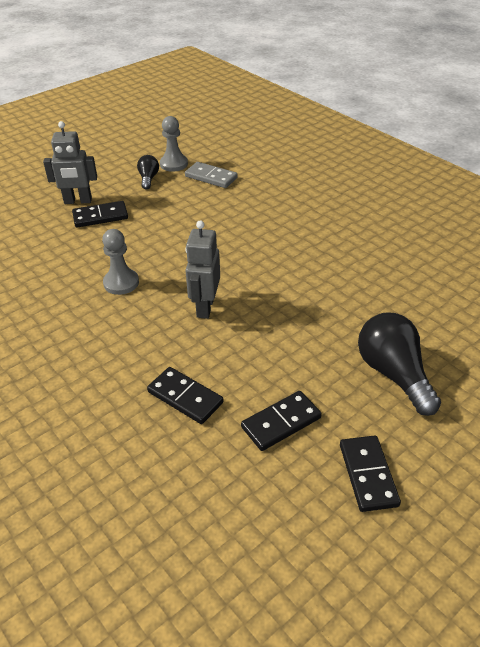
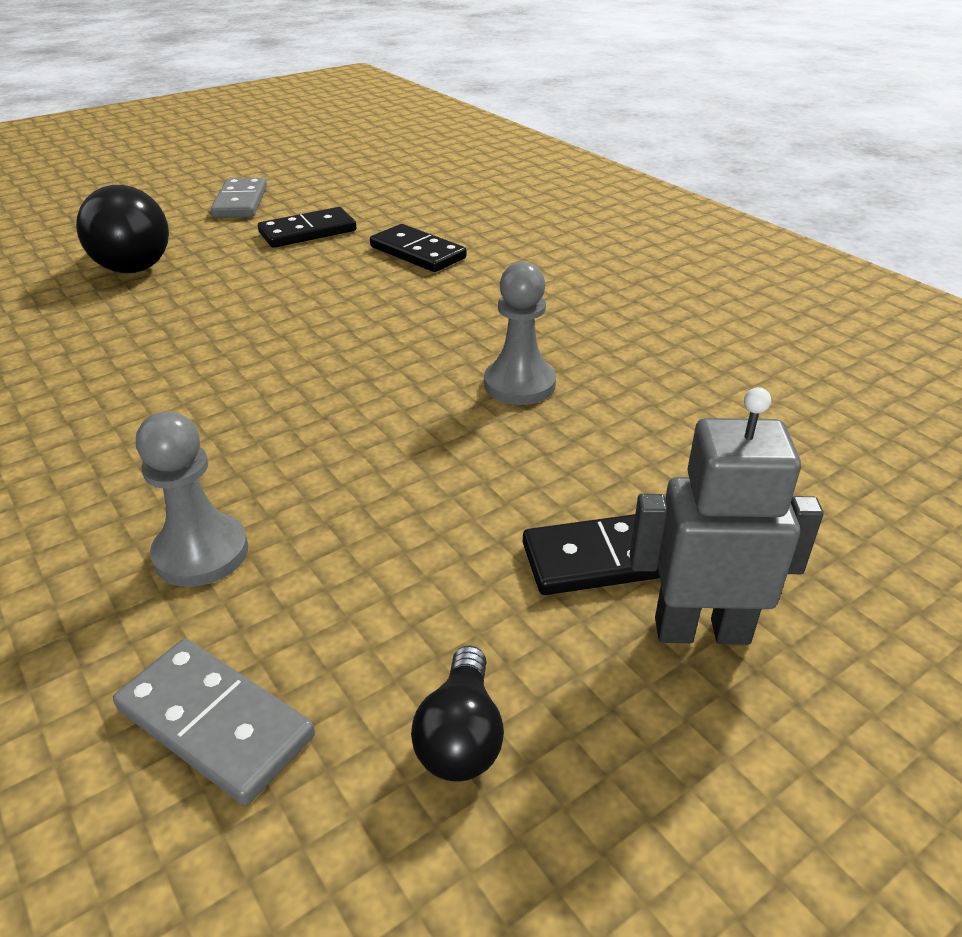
camera: 175 degrees left, 5 degrees down
(174, 164) = (345, 837): grey pawn -> grey pawn (201, 553)
(205, 307) = (364, 339): grey robot -> none
(368, 475) = (241, 202): black domino -> grey domino

